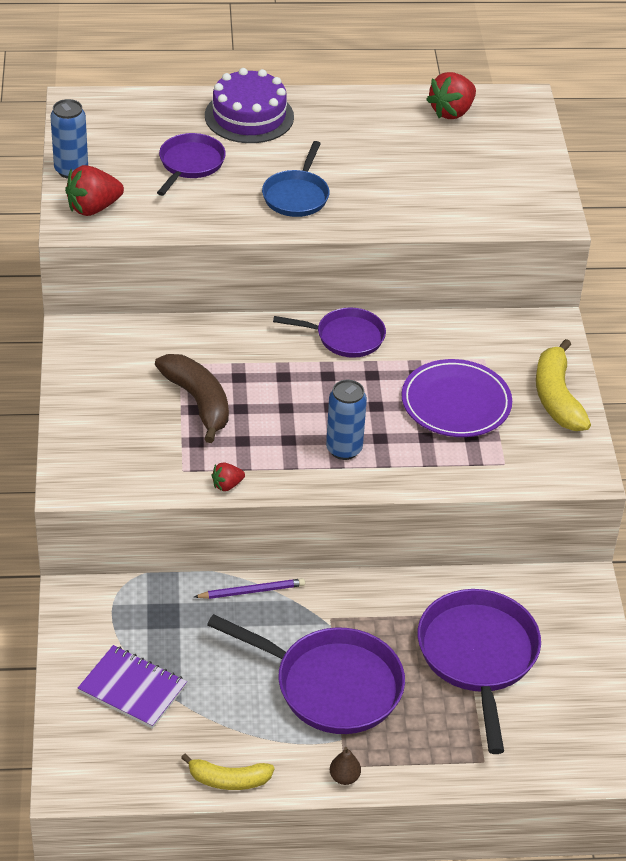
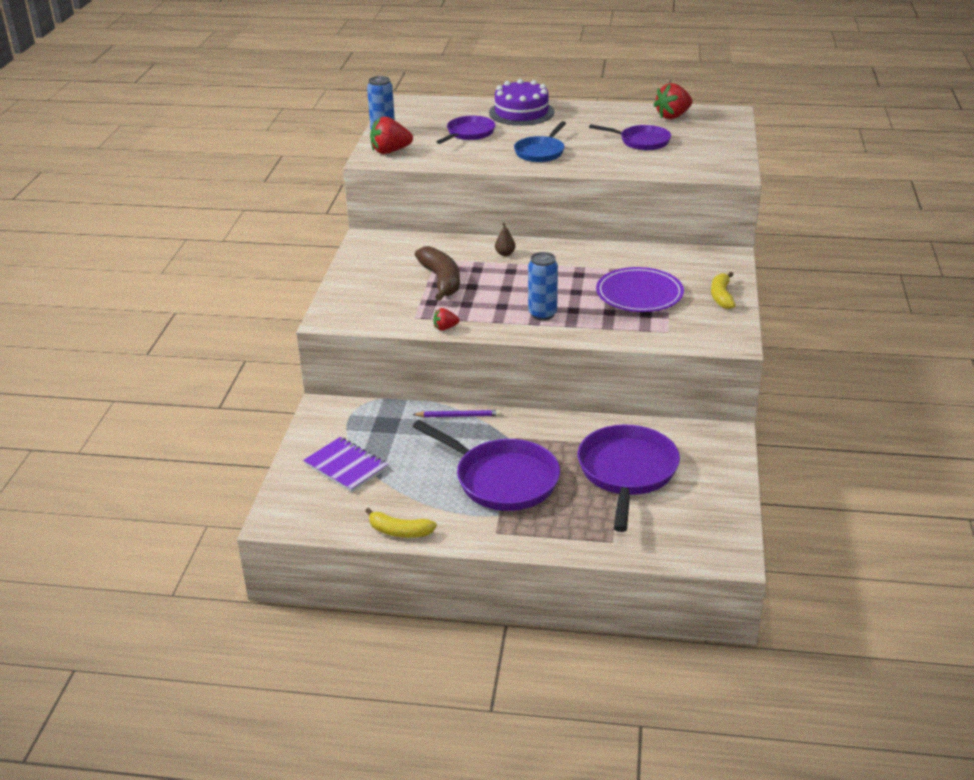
camera: 15 degrees right, 10 degrees down
(344, 777) = (493, 540): brown pear -> brown pear (505, 254)
(345, 337) = (565, 253): purple pan -> purple pan (641, 141)
(556, 397) = (721, 296): yellow banana -> yellow banana, size x0.66

